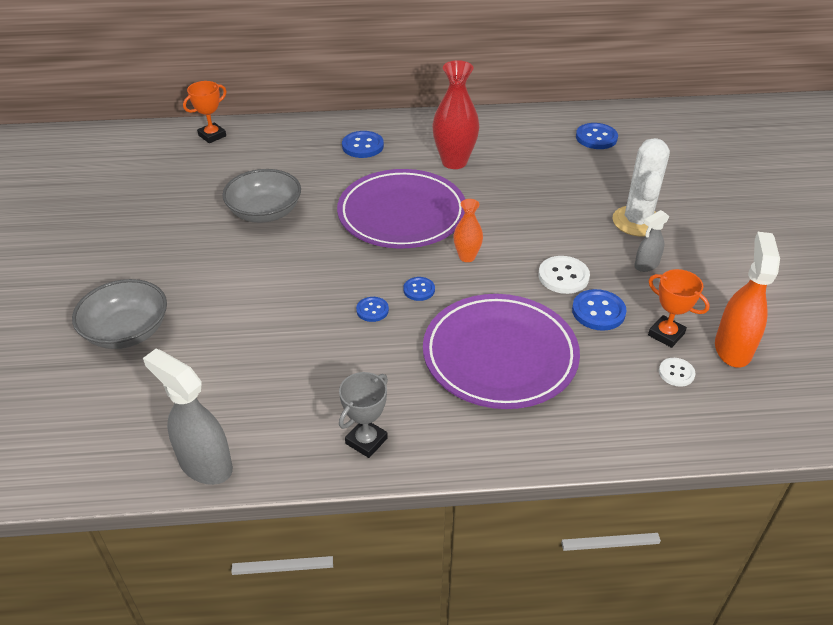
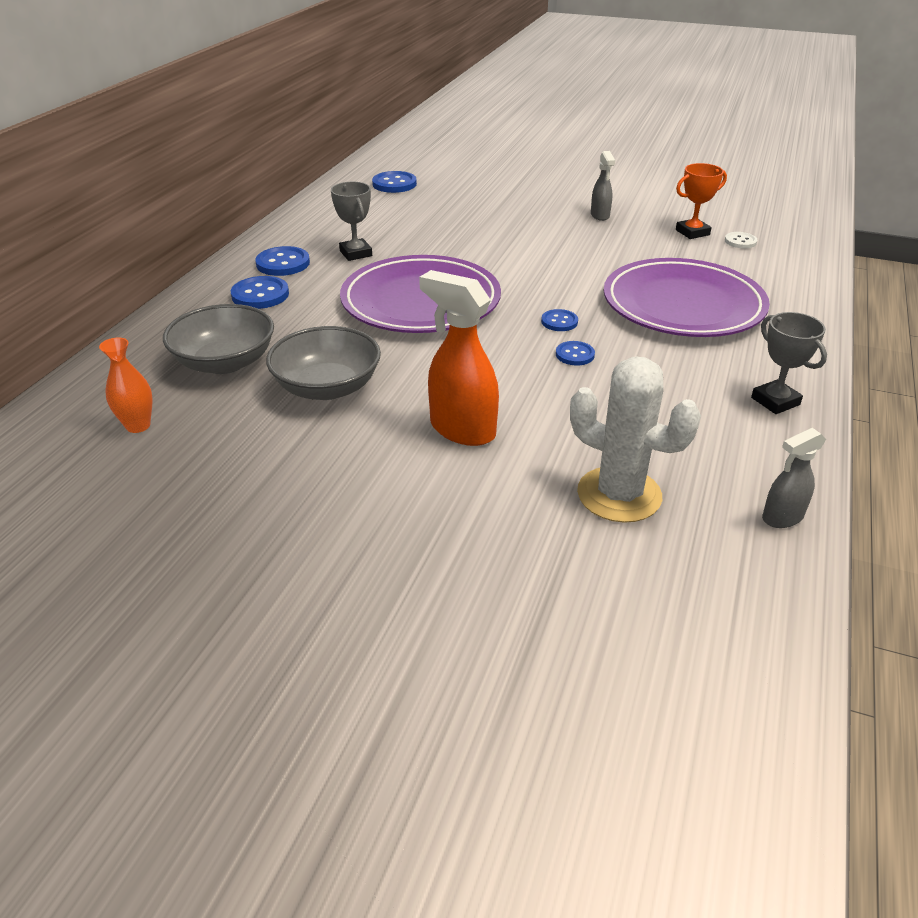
camera: 65 degrees left, 5 degrees down
(127, 332) = (497, 549): grey bowl -> grey bowl (225, 362)
(205, 464) = (782, 517): grey spray bottle -> grey spray bottle, size x0.57
(212, 136) = (87, 396): orange trophy -> none
(454, 162) = (356, 253): red vase -> grey trophy
(467, 257) = (525, 285): orange vase -> orange vase (138, 425)
(563, 276) = (590, 250): white button -> none
(598, 311) = (648, 249): blue button -> blue button (283, 263)
(637, 221) = (537, 202): white cactus -> white cactus (619, 495)
(732, 348) = (721, 215): orange spray bottle -> orange spray bottle (461, 429)

